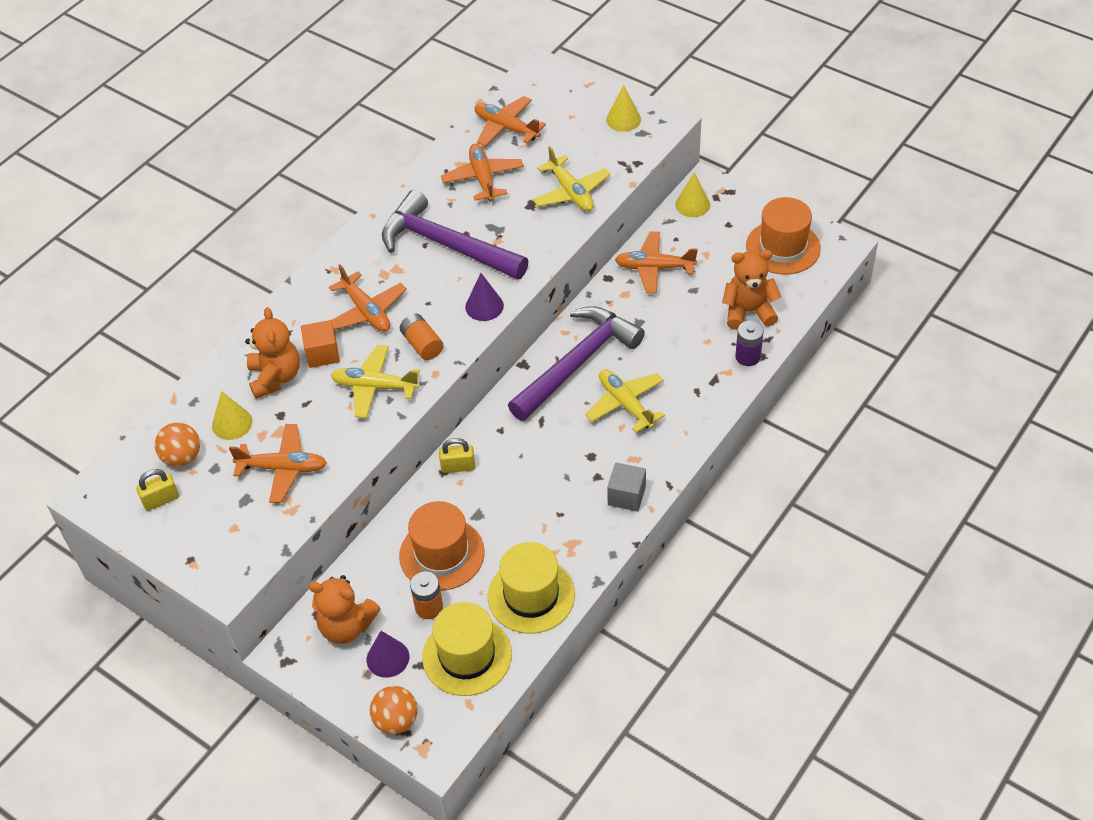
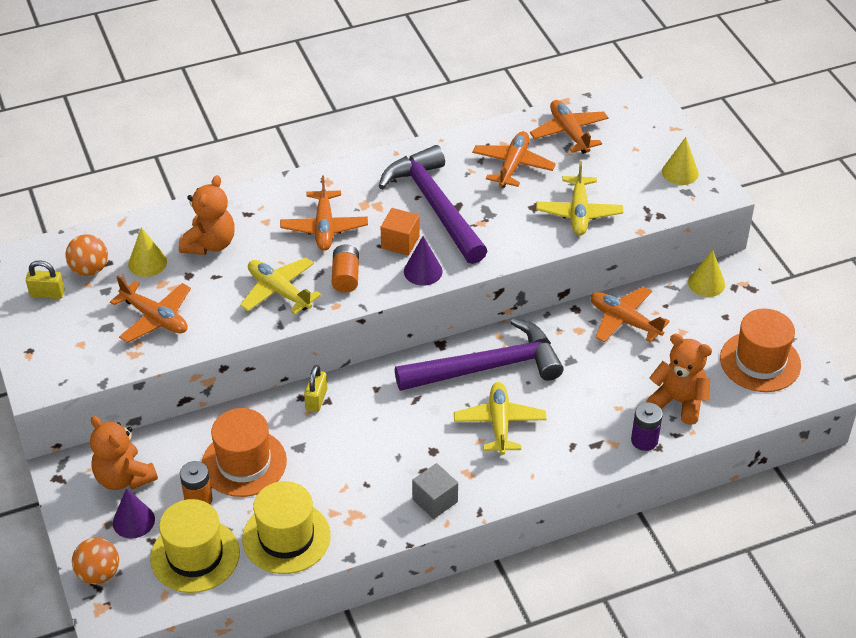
camera: 30 degrees right, 5 degrees down
(322, 354) = (261, 244): orange cube -> orange cube (400, 242)
(458, 466) = (316, 399): yellow padlock -> yellow padlock turned 75 degrees clockwise

